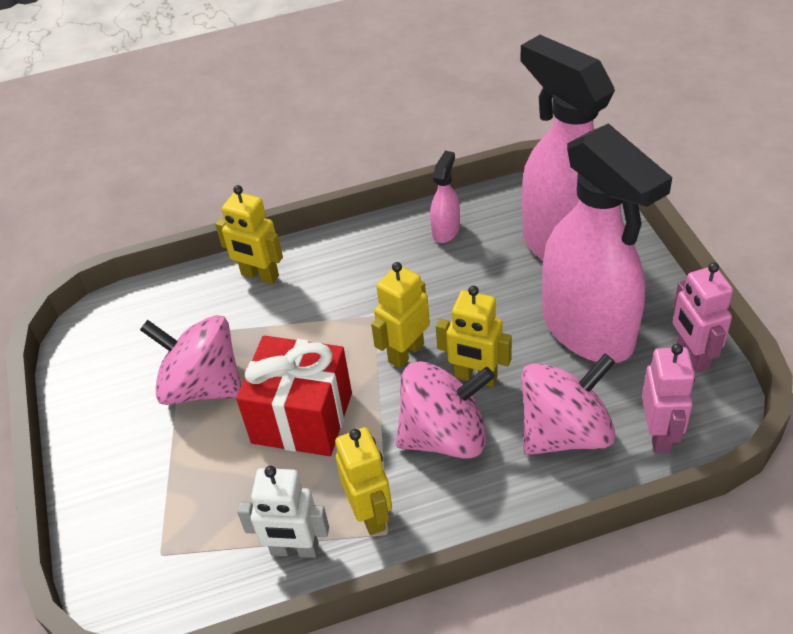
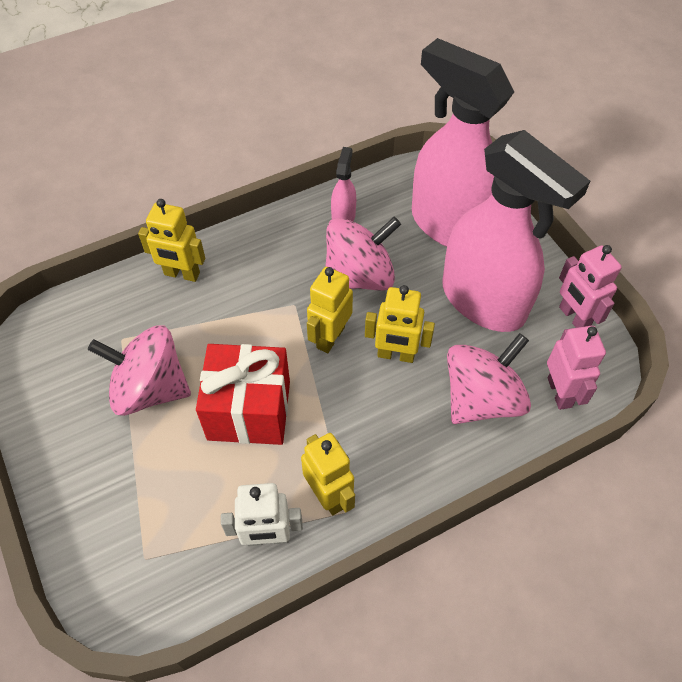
camera: 15 degrees left, 10 degrees up
(444, 435) = (379, 413): pink spinning top -> pink spinning top (359, 276)

